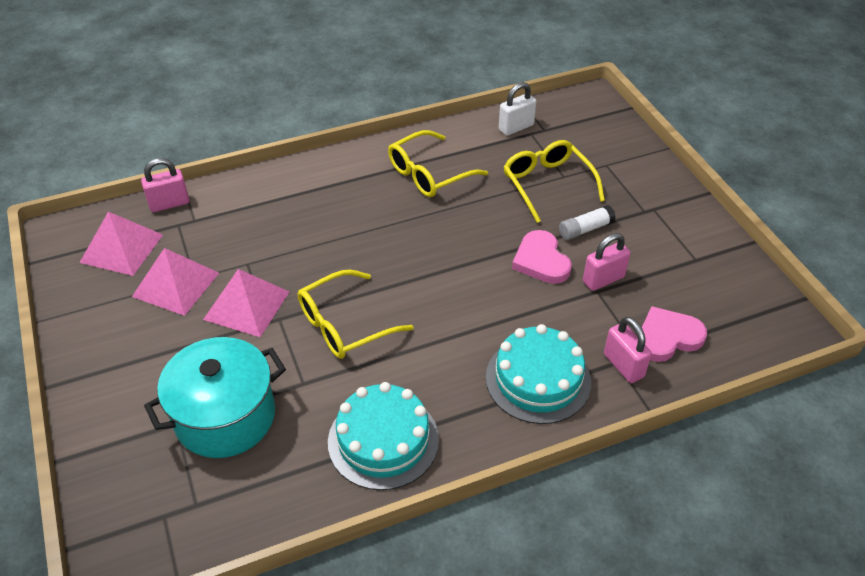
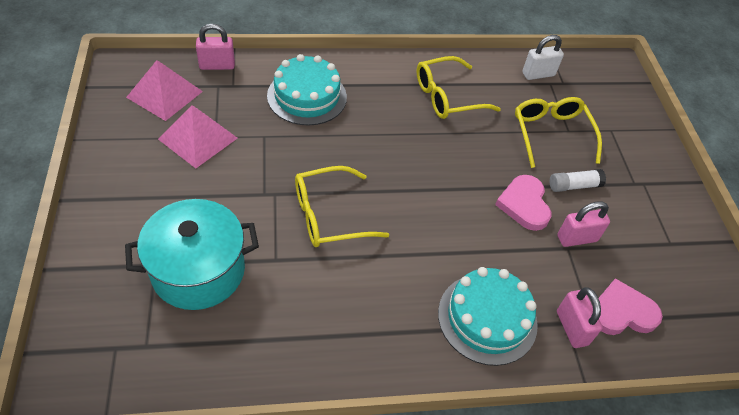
camera: 10 degrees right, 5 degrees up
(247, 305) = (251, 174): pink pyramid -> none
(383, 440) = (328, 335): turquoise cake -> turquoise cake (307, 96)

